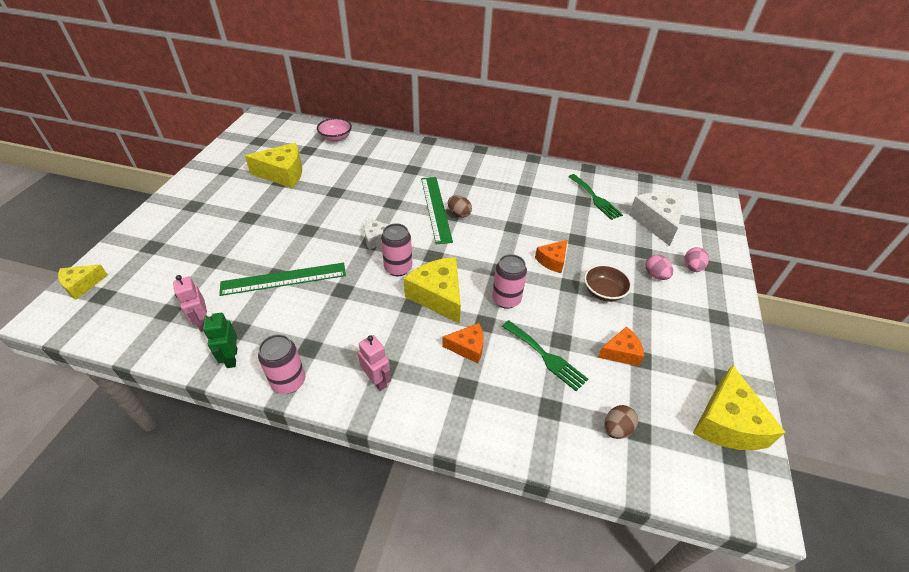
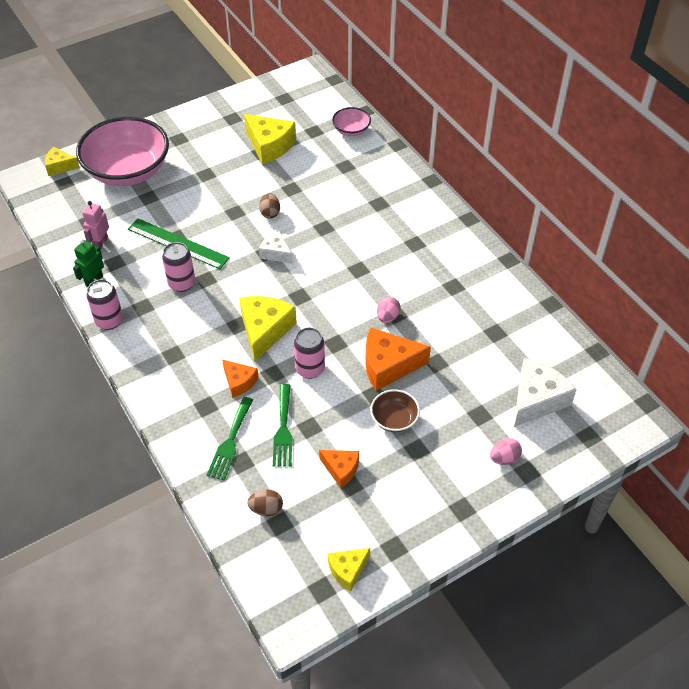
camera: 45 degrees right, 5 degrees up
(167, 251) = (128, 171): none -> pink bowl
(377, 380) = (158, 359): pink robot -> none
(398, 268) = (262, 288): pink can -> pink can (182, 283)
(436, 208) = (352, 255): green ruler -> none
(459, 214) = (365, 273): brown egg -> brown egg (270, 213)
(552, 261) = (388, 365): orange cheese -> orange cheese, size x1.72
(595, 198) = (510, 338): green fork -> green fork (230, 442)
(655, 275) = (460, 440): pink egg -> pink egg (388, 317)
(726, 422) = (347, 570): yellow cheese -> yellow cheese, size x0.58

